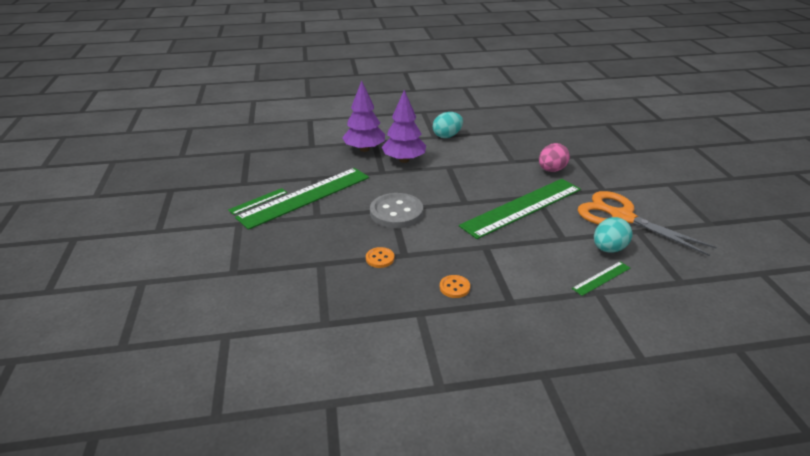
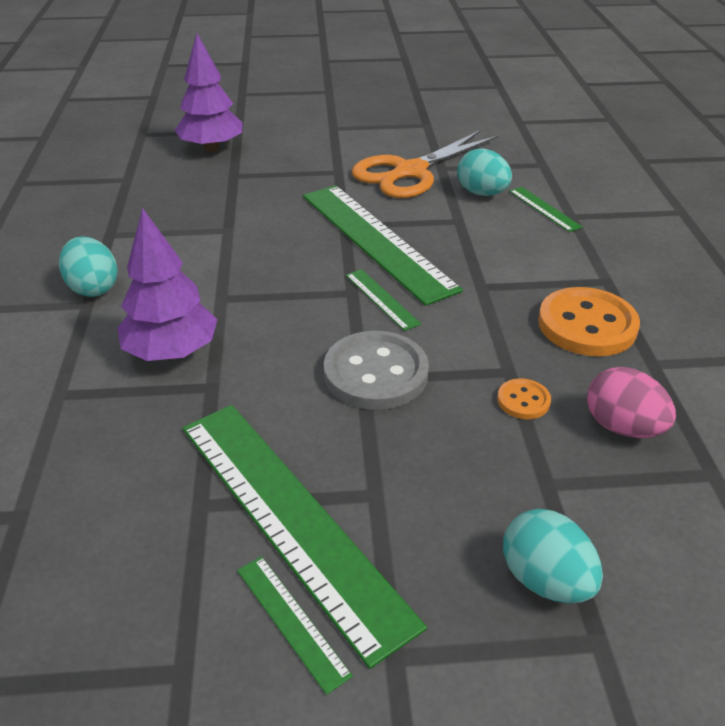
camera: 85 degrees left, 5 degrees up
(265, 259) = (545, 580): none -> turquoise egg
(364, 149) = (92, 411): purple tree -> purple tree (212, 148)
(454, 287) = (587, 325): orange button -> orange button, size x2.07
(461, 212) = (382, 299): none -> green ruler
(551, 170) = (270, 200): pink egg -> pink egg (622, 427)

